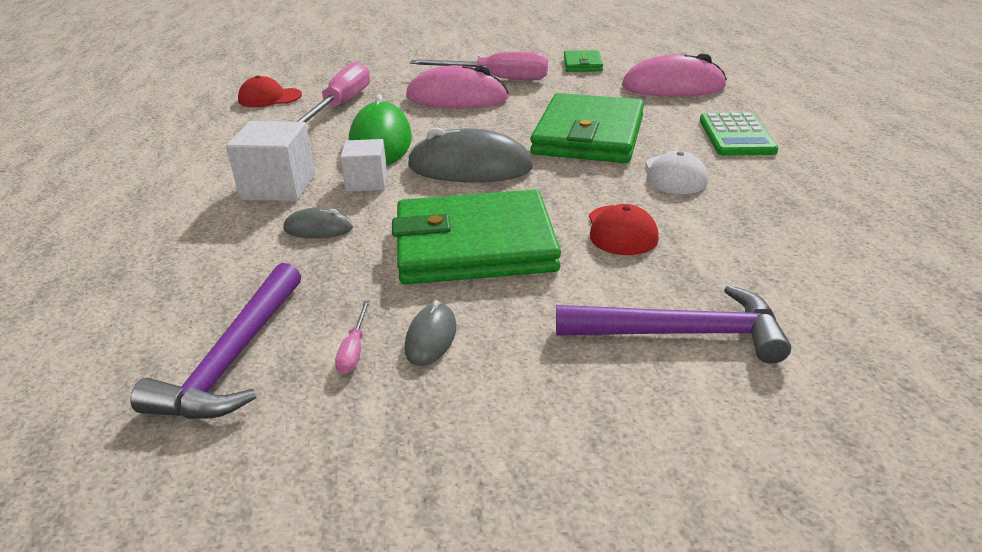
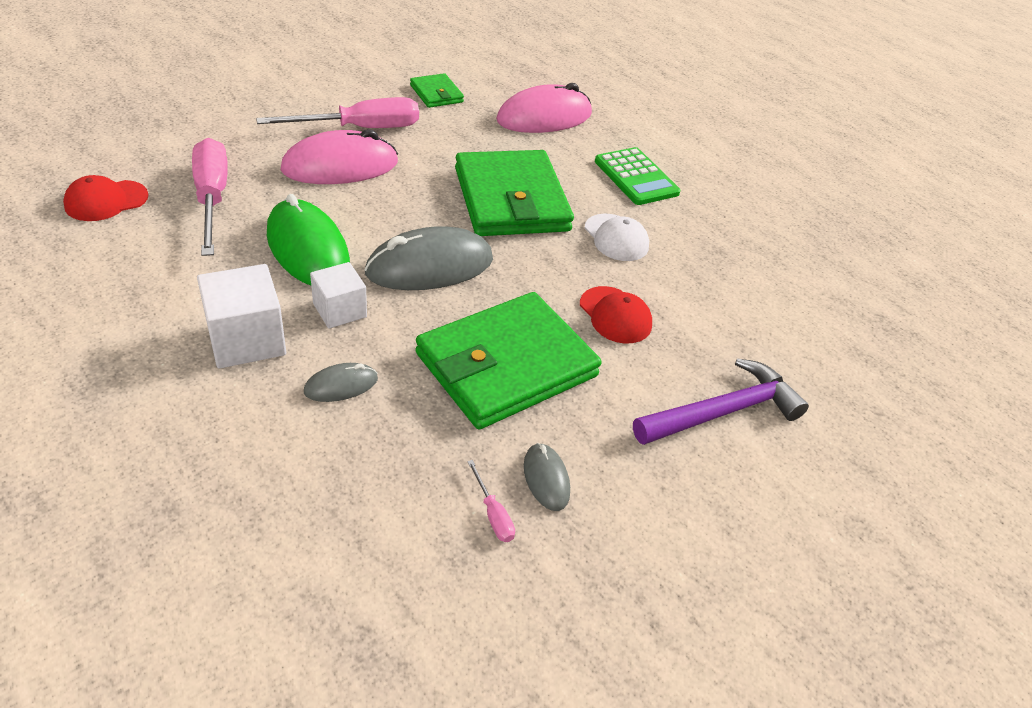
camera: 35 degrees left, 10 degrees up
(233, 359) = (392, 562): purple hammer -> none

